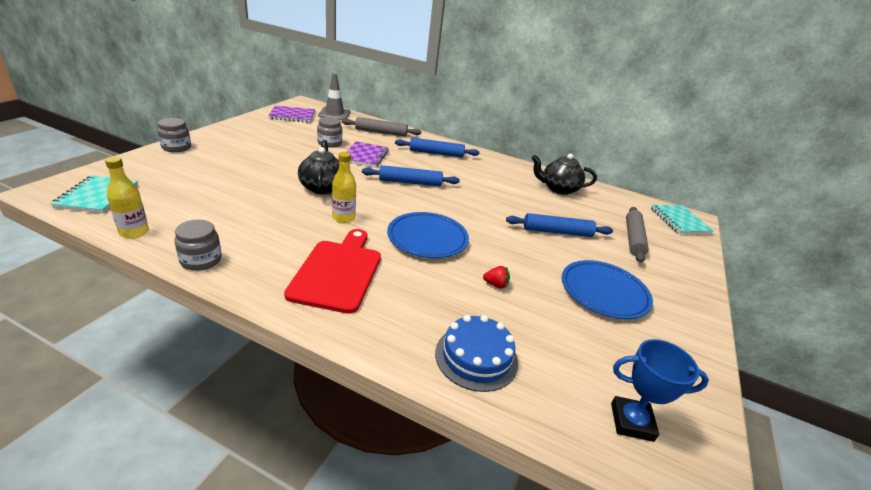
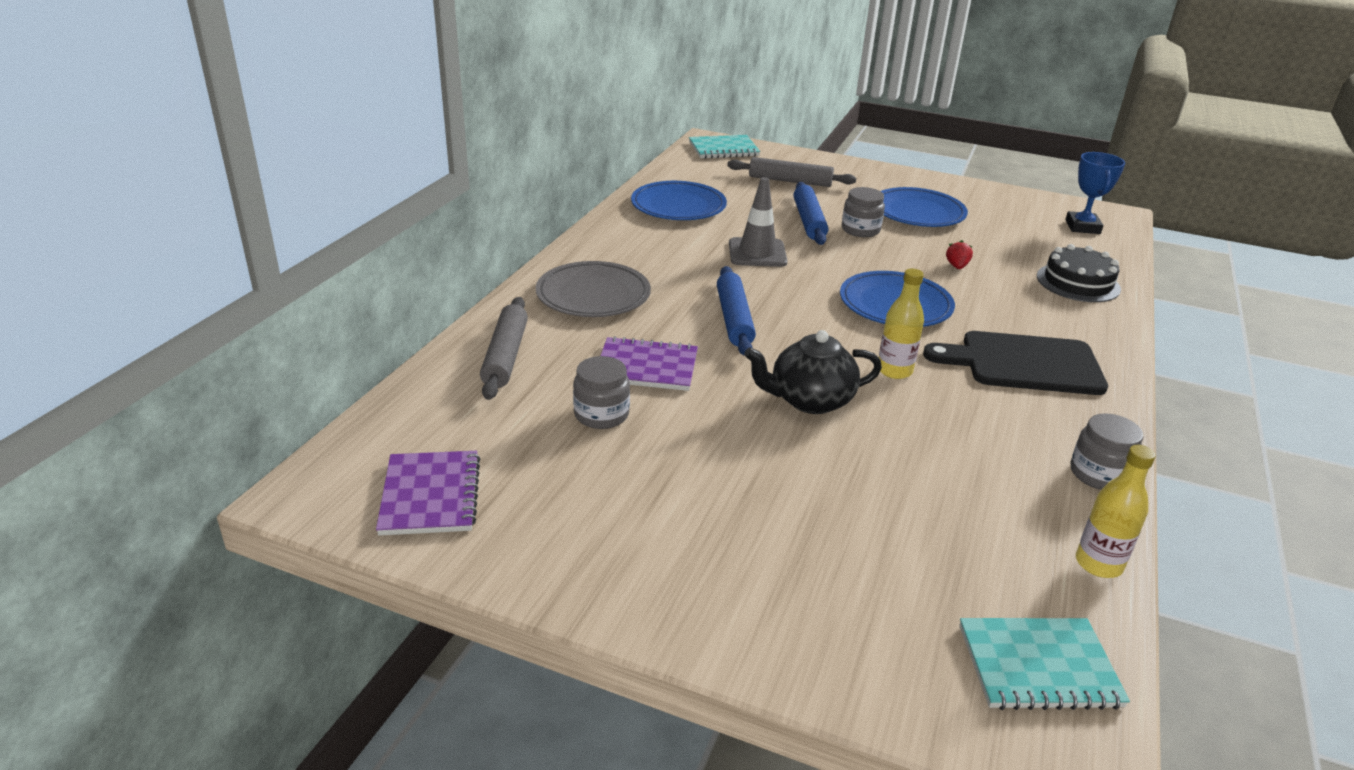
camera: 90 degrees left, 0 degrees up
(176, 147) = (745, 640): grey jar -> grey jar (860, 230)
(334, 114) = (395, 429): grey traffic cone -> grey traffic cone (757, 253)
(337, 272) = (1024, 363): red cutting board -> black cutting board
(436, 153) = (593, 295): blue rolling pin -> grey plate
(476, 357) = (1078, 282): blue cake -> black cake
(558, 189) = (678, 206): black teapot -> blue plate

